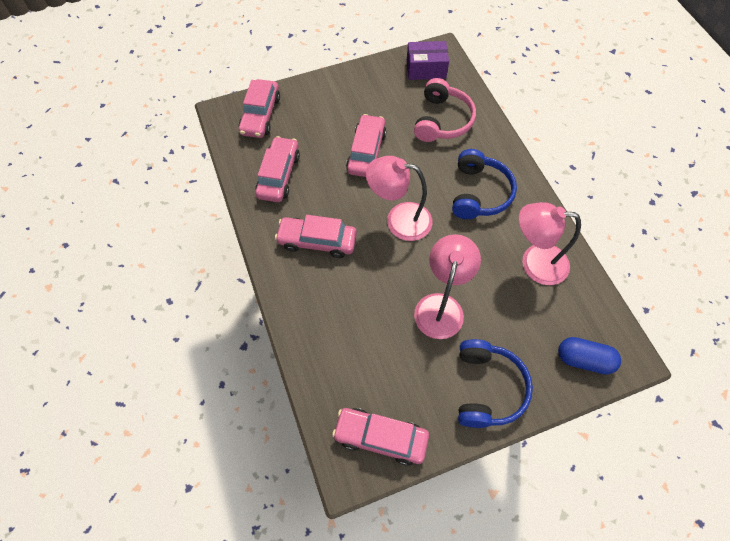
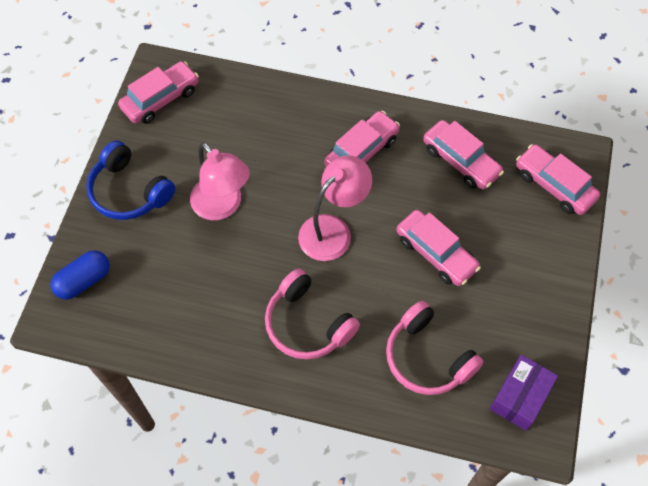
camera: 125 degrees right, 0 degrees up
(479, 193) = (307, 324): blue headphones -> pink headphones
(534, 263) = (196, 314): pink lamp -> none

